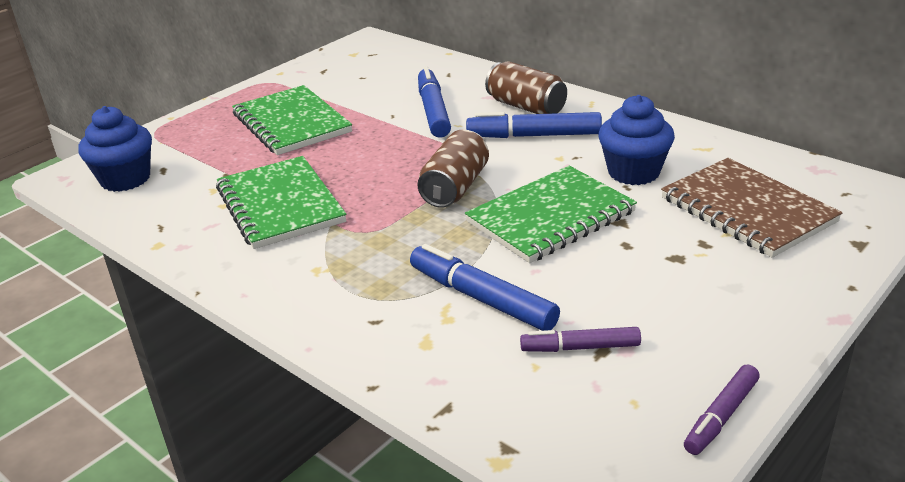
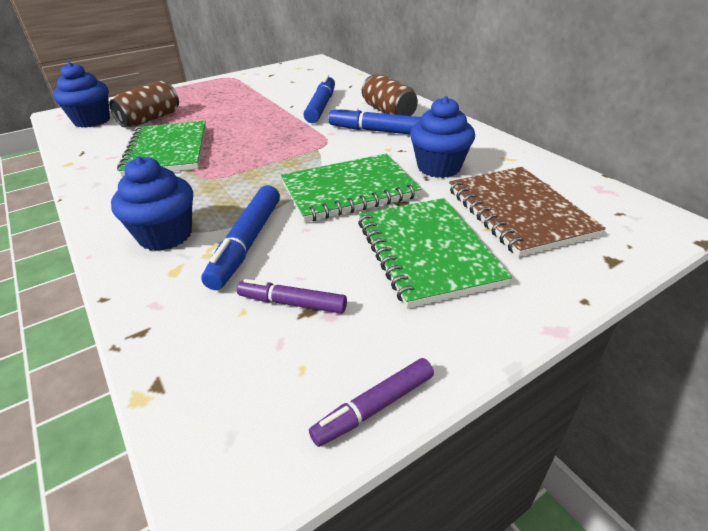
camera: 15 degrees right, 5 degrees up
(291, 123) = (222, 102): green notebook -> green notebook (426, 252)
(379, 308) = (165, 235): none -> blue cupcake
(455, 187) = (295, 157): brown can -> brown can (150, 119)
(482, 298) = (246, 243): blue marker -> blue marker turned 135 degrees counterclockwise

